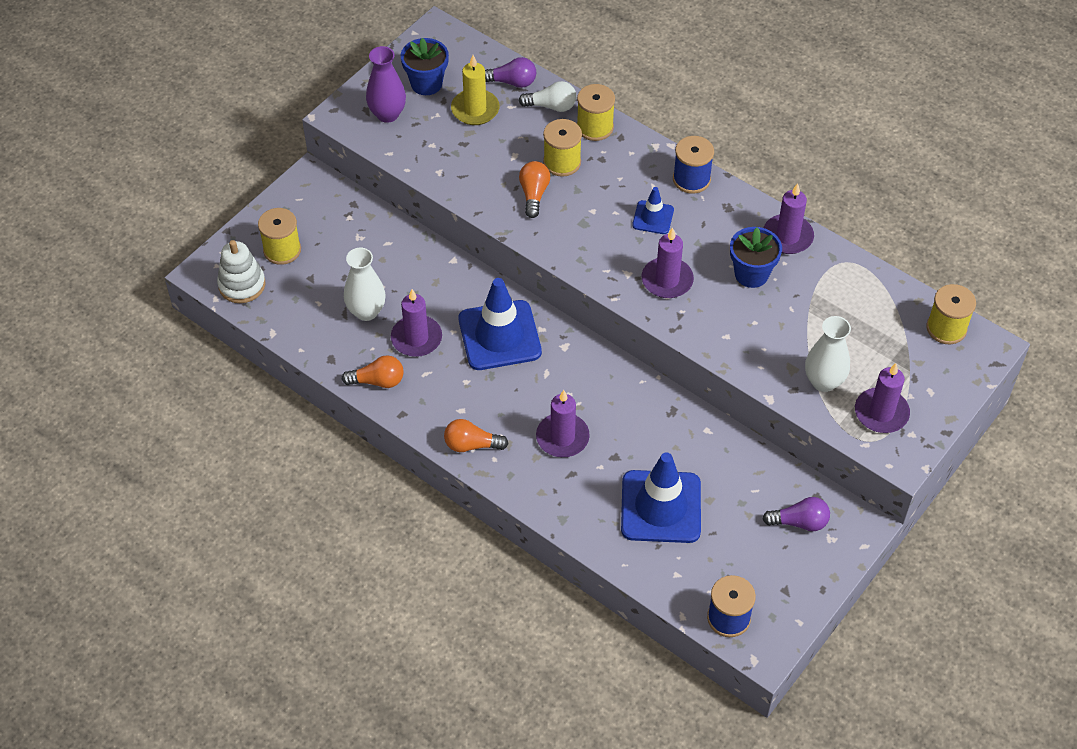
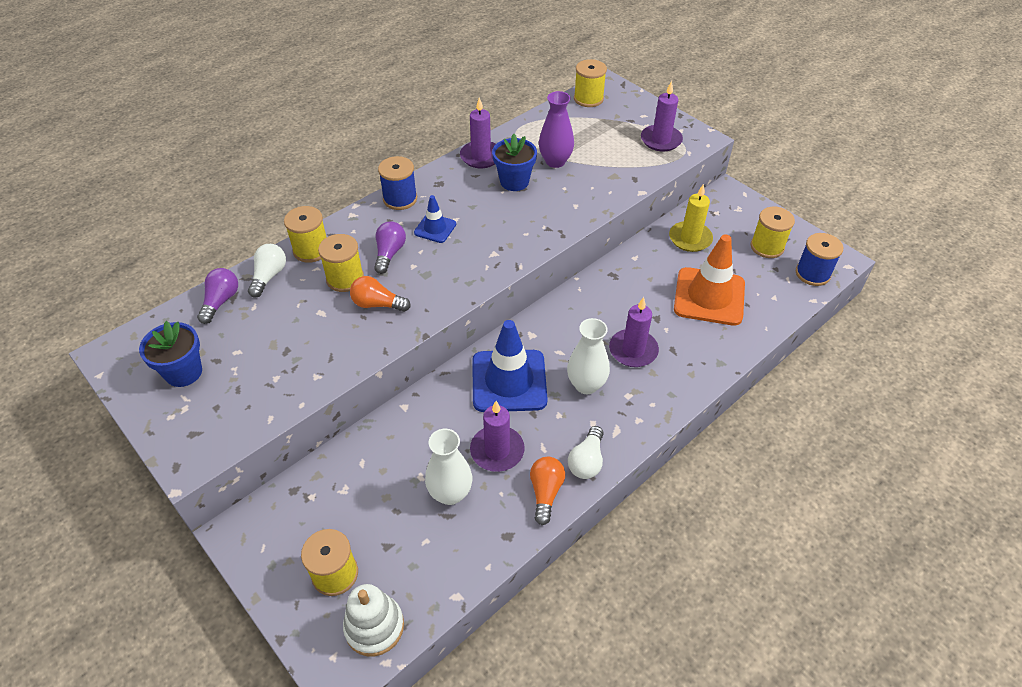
camera: 80 degrees left, 5 degrees down
(387, 114) = (210, 413): purple vase -> purple vase (555, 161)
(416, 409) = (587, 461): none -> white light bulb
(471, 445) = (635, 420): orange light bulb -> none
(475, 109) = (243, 335): yellow candle -> yellow candle (690, 238)
(661, 507) = (709, 296): blue traffic cone -> orange traffic cone
(667, 280) = (508, 230): purple candle -> none
(765, 569) = (767, 247): none -> yellow spool
(799, 522) = (724, 222): purple light bulb -> purple light bulb (389, 253)
(823, 381) = (629, 162): white vase -> white vase (586, 385)

